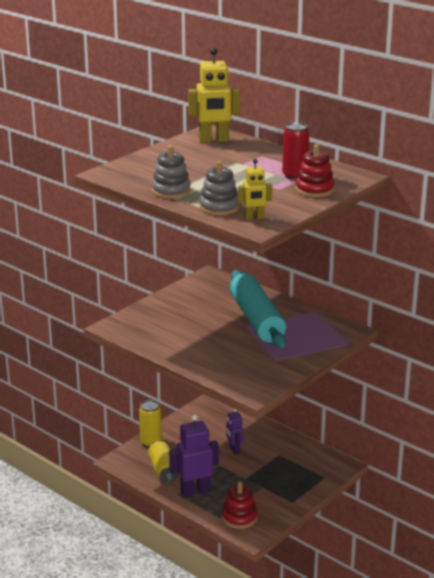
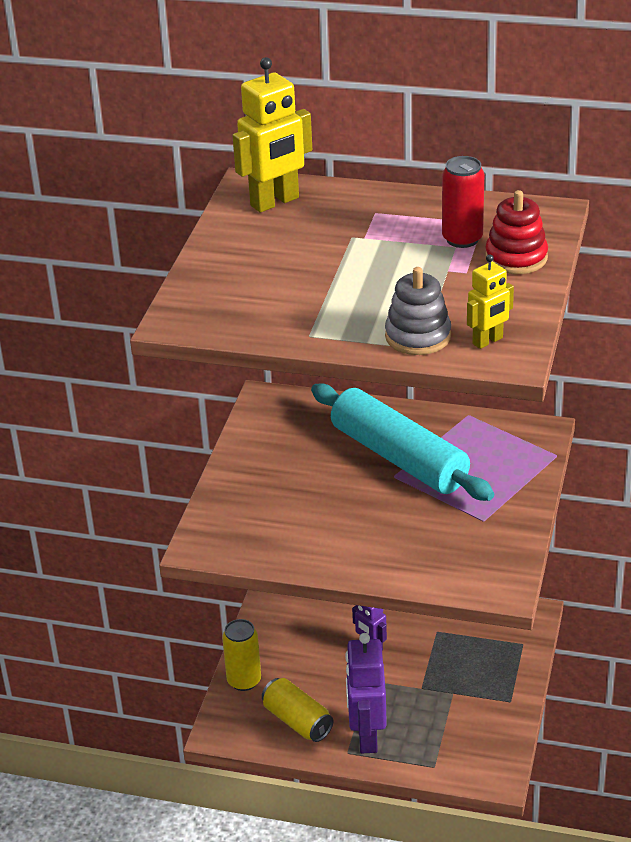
camera: 25 degrees left, 10 degrees up
(171, 191) = (314, 326): grey stacking toy -> none
(195, 491) = (367, 737): purple robot -> purple robot turned 45 degrees counterclockwise
(239, 517) = (459, 755): red stacking toy -> none

